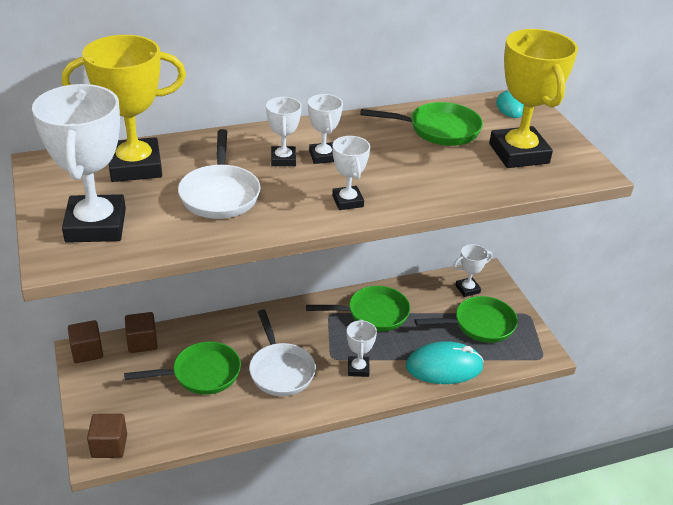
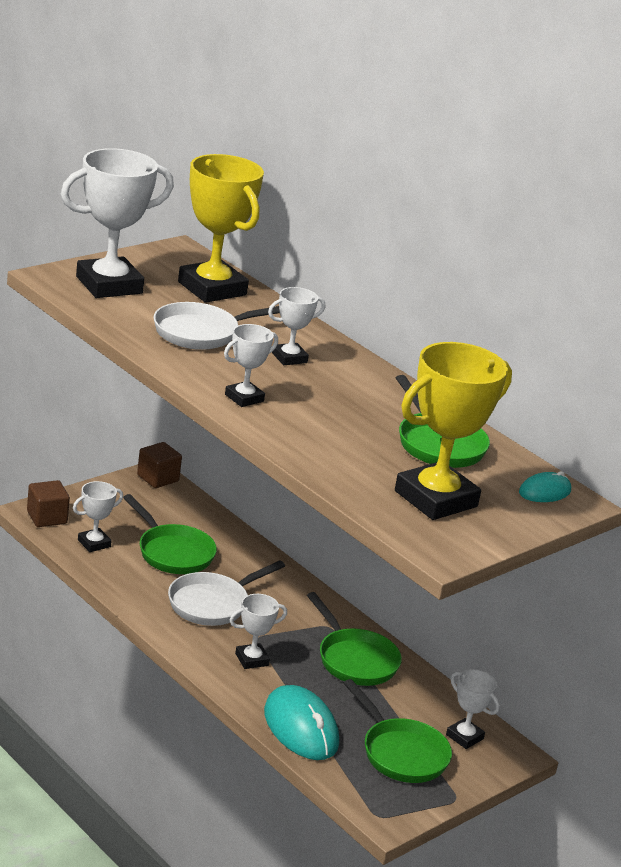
camera: 65 degrees right, 10 degrees down
(142, 342) = (192, 507): brown cube -> none
(323, 156) = (315, 378): white trophy -> white trophy (94, 543)

